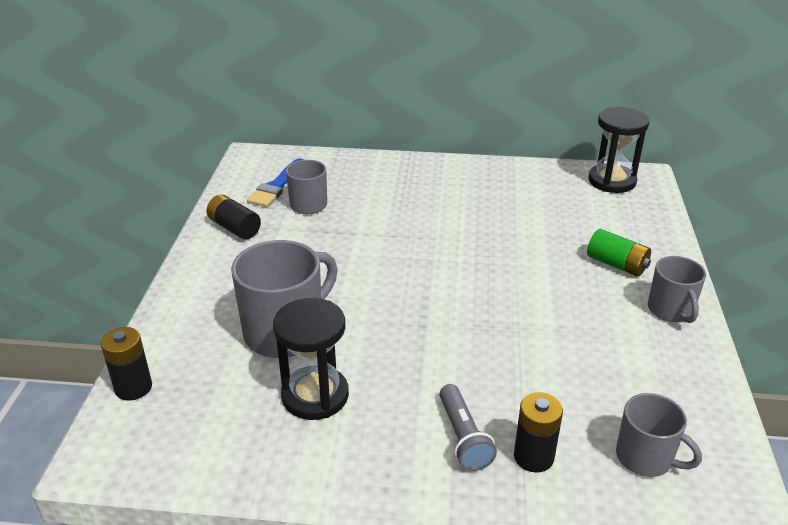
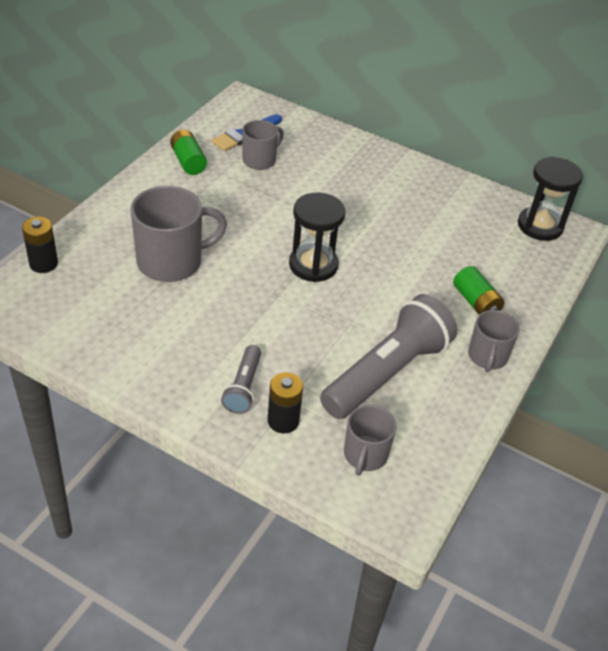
camera: 20 degrees right, 10 degrees up
(234, 228) = (188, 161): black battery -> green battery
(315, 395) = (161, 317): black hourglass -> black hourglass (313, 265)
(595, 362) = (387, 373): none -> grey flashlight
(645, 457) = (365, 455): grey mug -> grey mug turned 45 degrees clockwise

